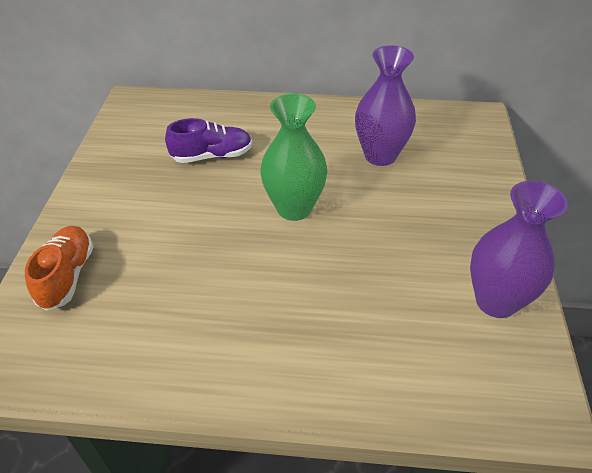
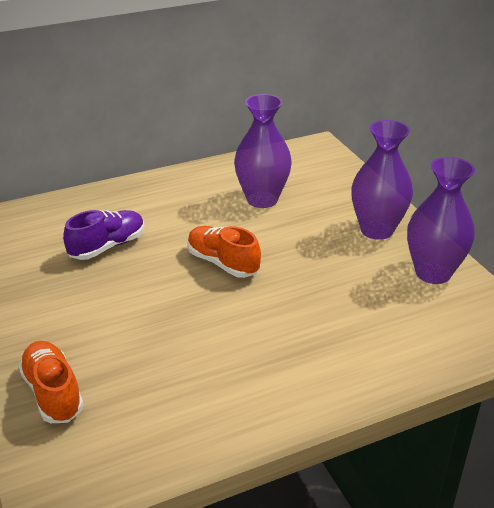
camera: 30 degrees left, 10 degrees down
(294, 208) = (223, 263): green vase -> orange shoe
(471, 228) = (377, 230): none -> purple vase

